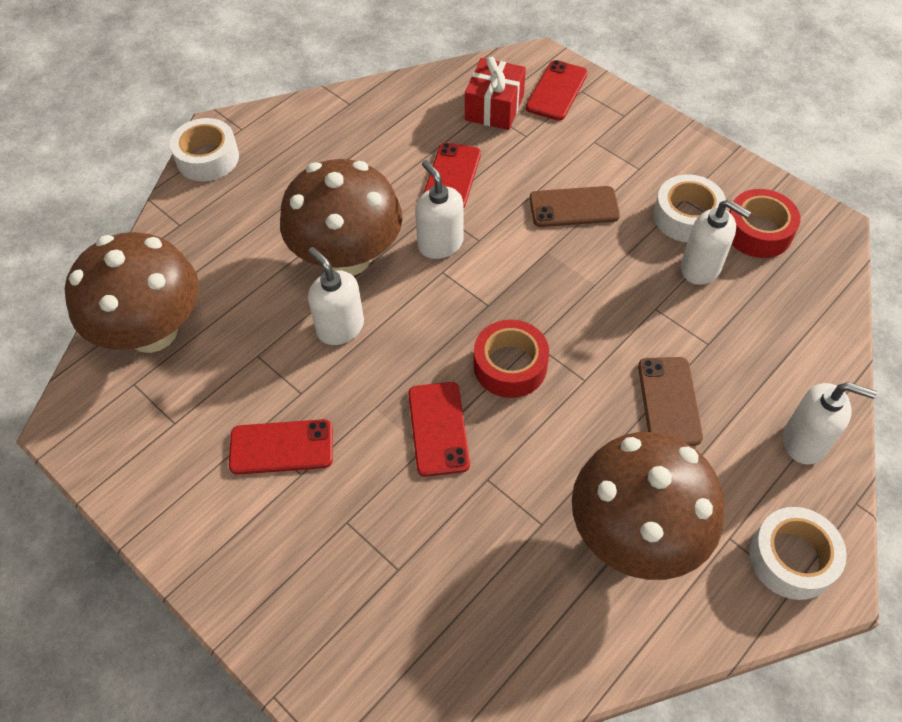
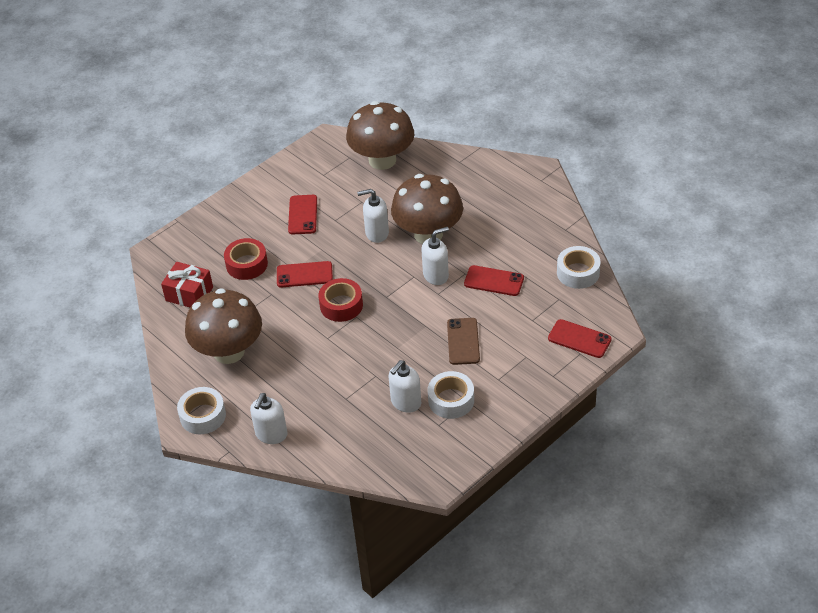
camera: 95 degrees right, 10 degrees down
(207, 158) = (514, 168): white tape -> white tape (578, 273)
(340, 327) = (376, 233): white soap dispenser -> white soap dispenser turned 150 degrees counterclockwise
(494, 107) = (561, 304): red gift -> red gift (189, 294)
(669, 401) = (307, 375): brown phone -> none
(758, 231) = (435, 438): red tape -> red tape (247, 264)

